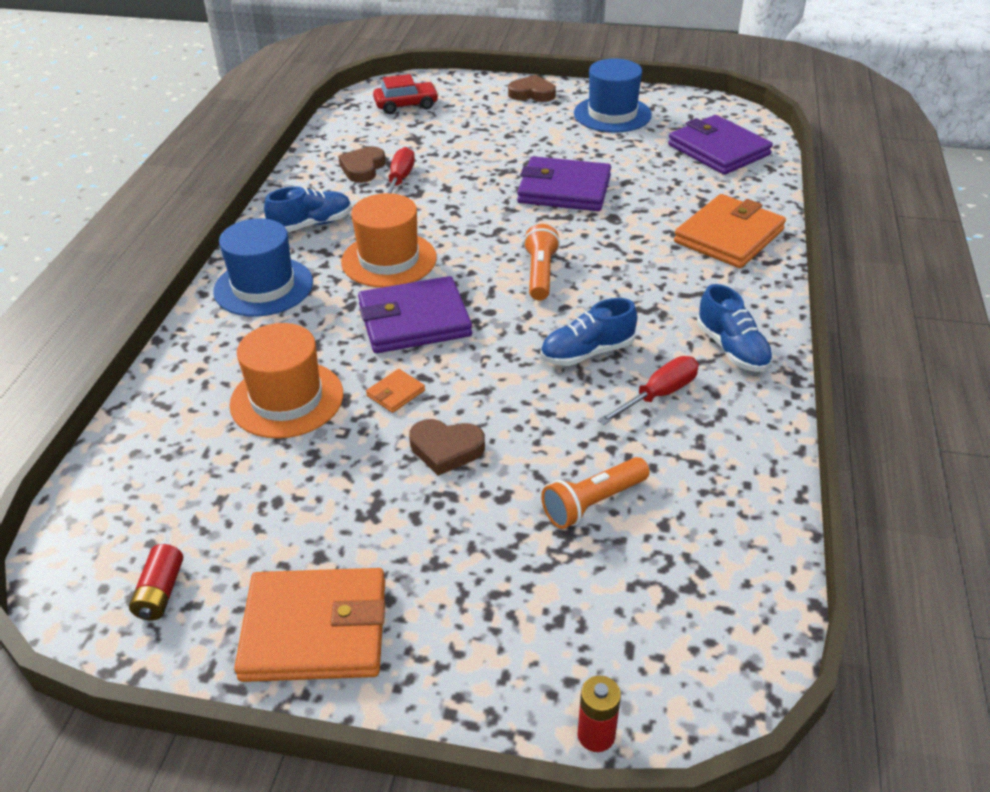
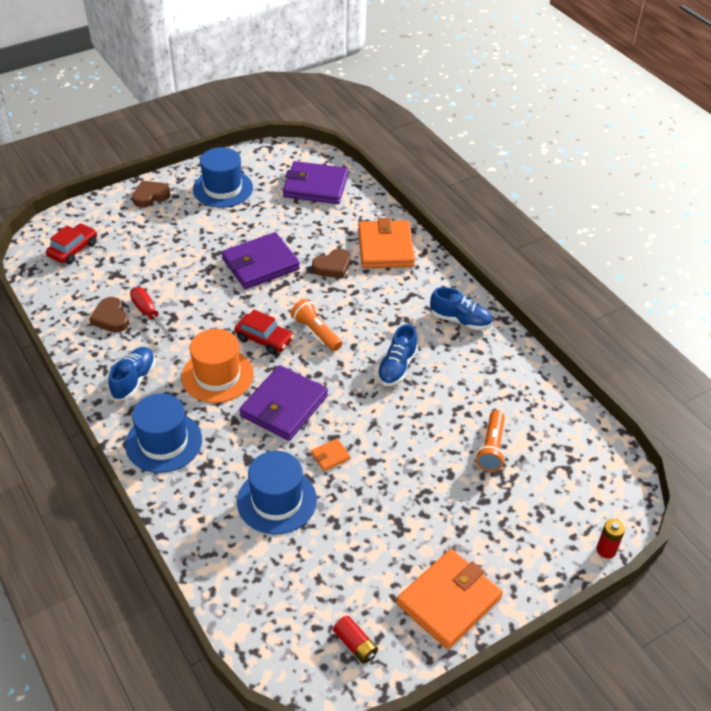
camera: 45 degrees left, 5 degrees up
(287, 399) = (277, 500): orange hat -> blue hat
(395, 393) = (330, 456): orange wallet -> orange wallet turned 60 degrees clockwise
(446, 449) = (394, 469): brown heart -> brown heart (332, 266)
(477, 253) = (264, 339): none -> red car
(659, 394) = (456, 369): red screwdriver -> none

